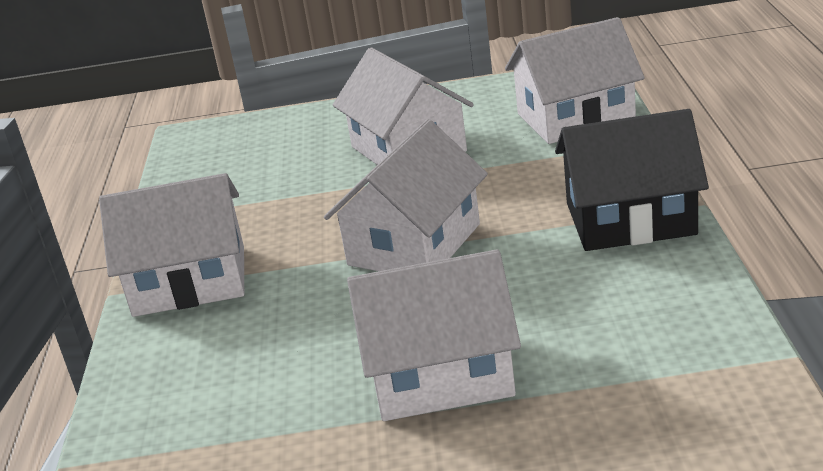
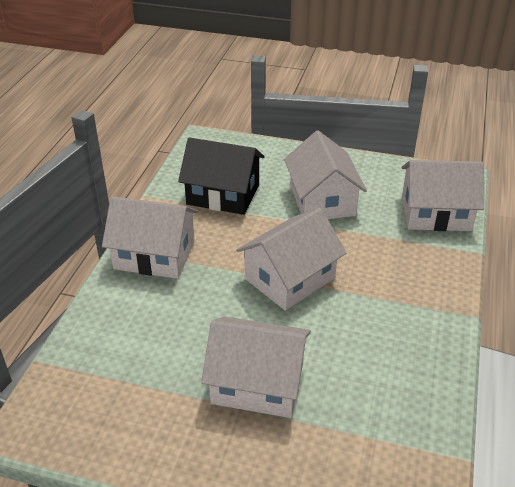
camera: 15 degrees right, 10 degrees up
(630, 219) = (426, 310): black house -> black house (223, 194)

